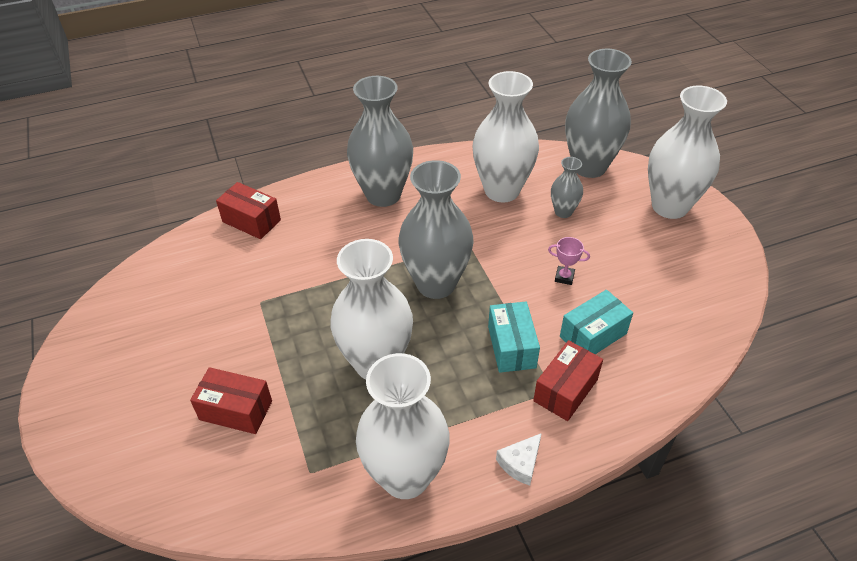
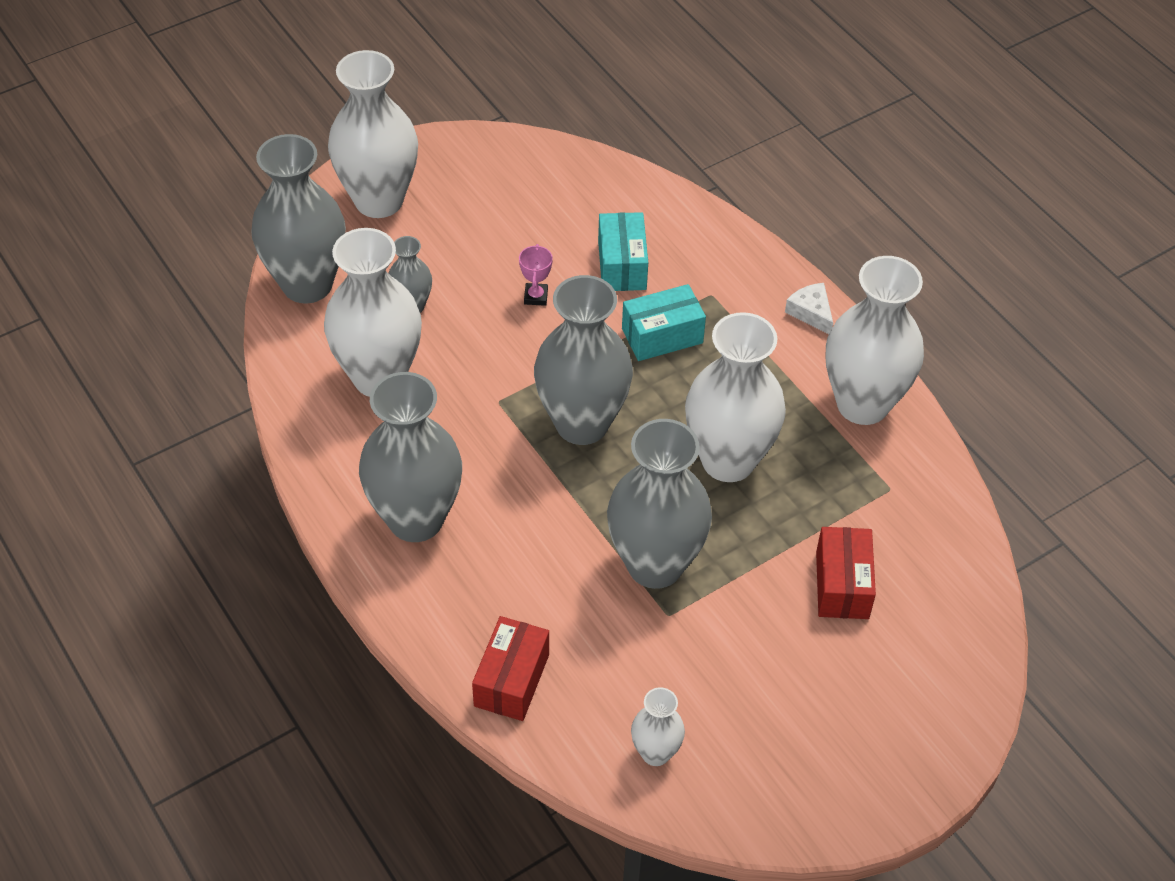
camera: 105 degrees left, 5 degrees up
(167, 276) = (655, 753): none -> white vase
(302, 302) = (655, 565): none -> grey vase
(520, 463) = (811, 312): white cheese -> white cheese turned 150 degrees counterclockwise
(565, 390) = (707, 284): red box -> none
(593, 335) = (622, 265): turquoise box -> turquoise box turned 45 degrees clockwise

